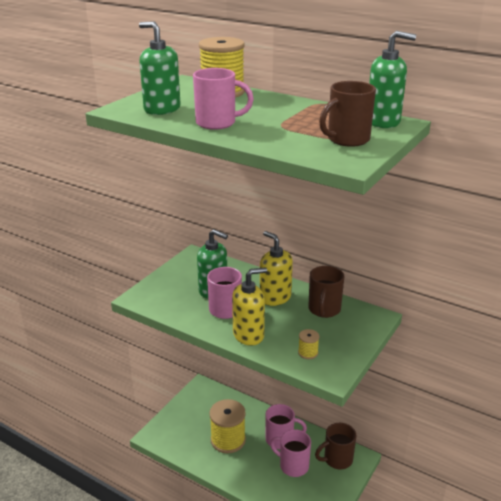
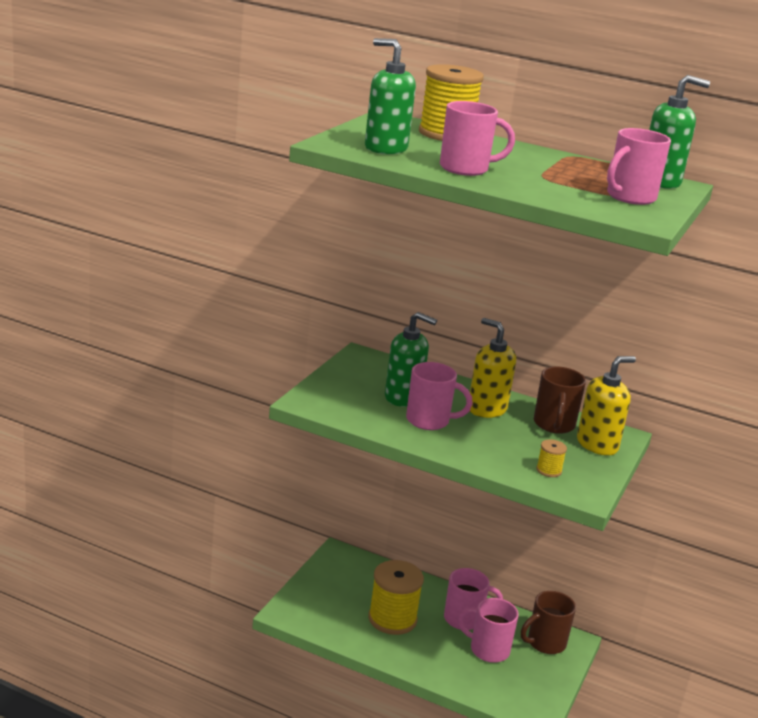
camera: 10 degrees left, 5 degrees down
(248, 335) = (467, 449): yellow soap dispenser -> yellow soap dispenser (597, 445)
(347, 140) = (629, 197): brown mug -> pink mug

